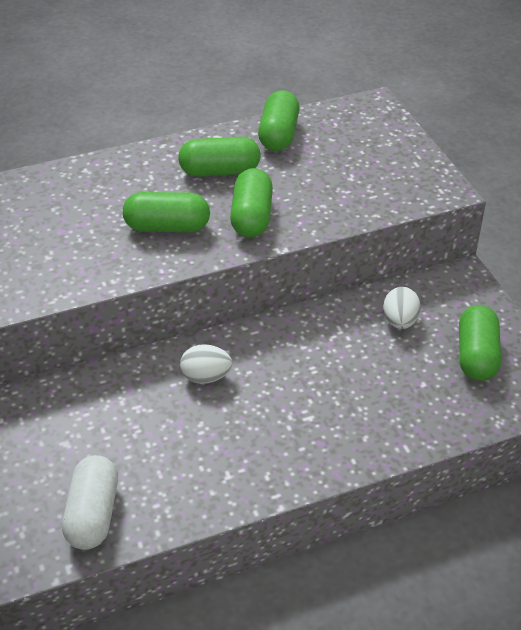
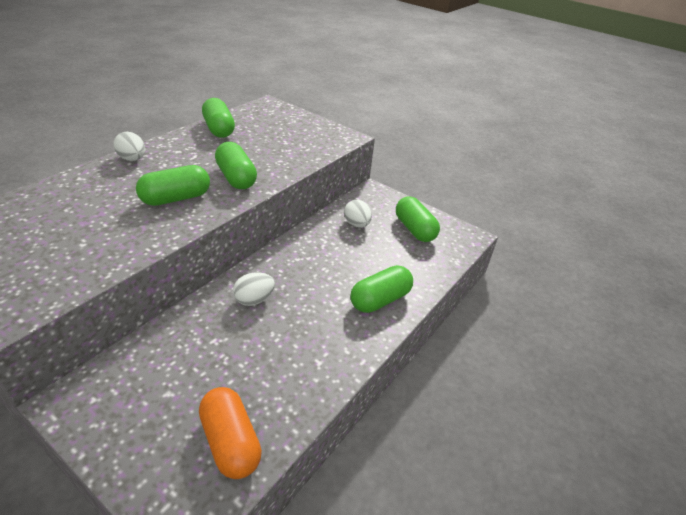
camera: 35 degrees left, 5 degrees down
(93, 514) = (230, 442): white capsule -> orange capsule
(152, 157) = (132, 159): none -> white egg
(220, 171) = (192, 157): green capsule -> green capsule (380, 300)

